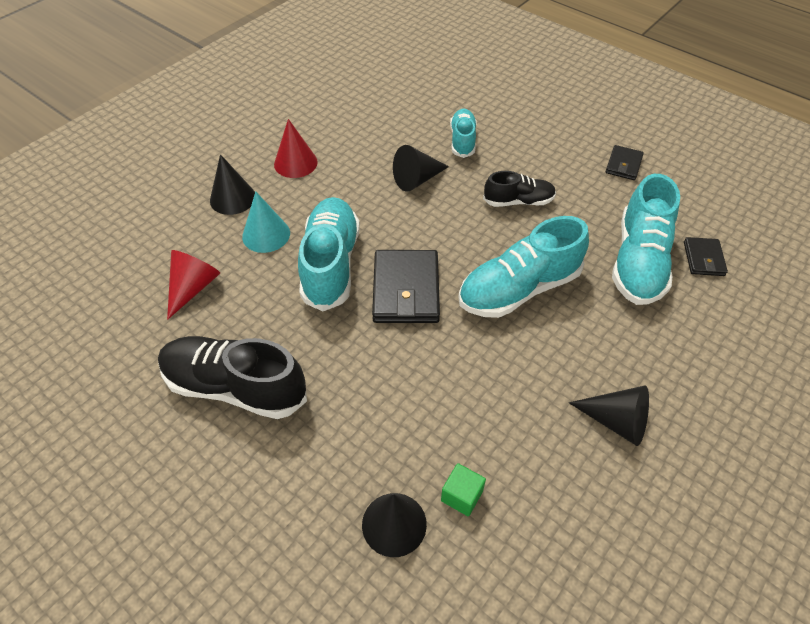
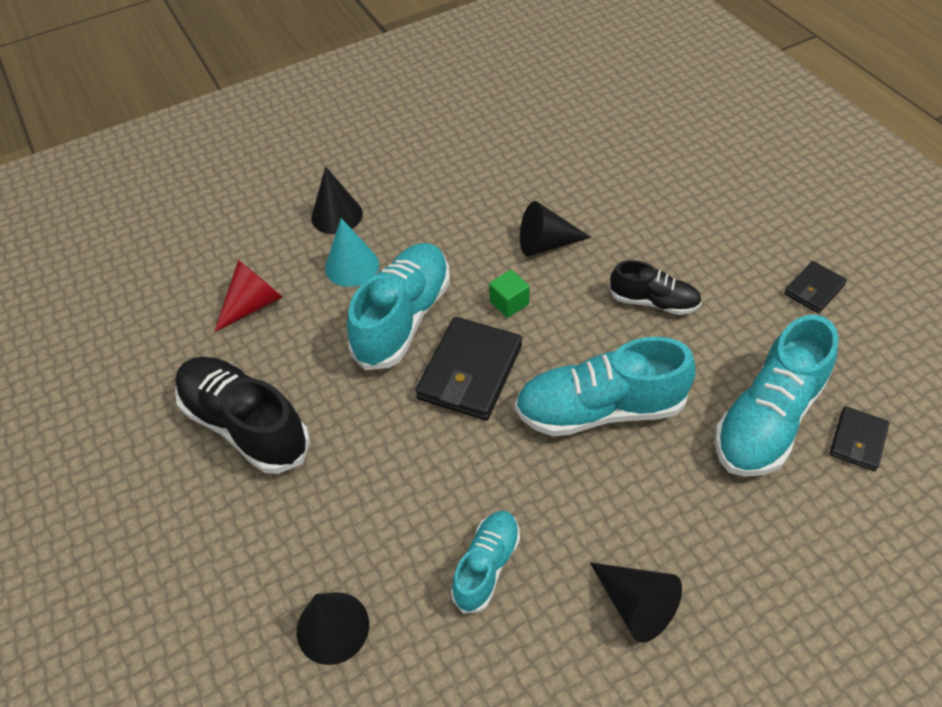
camera: 25 degrees right, 0 degrees up
(295, 163) = (420, 191): red cone -> none
(461, 496) = (417, 624): green cube -> green cube (509, 303)
(462, 140) = (623, 209): turquoise shoe -> turquoise shoe (487, 566)

